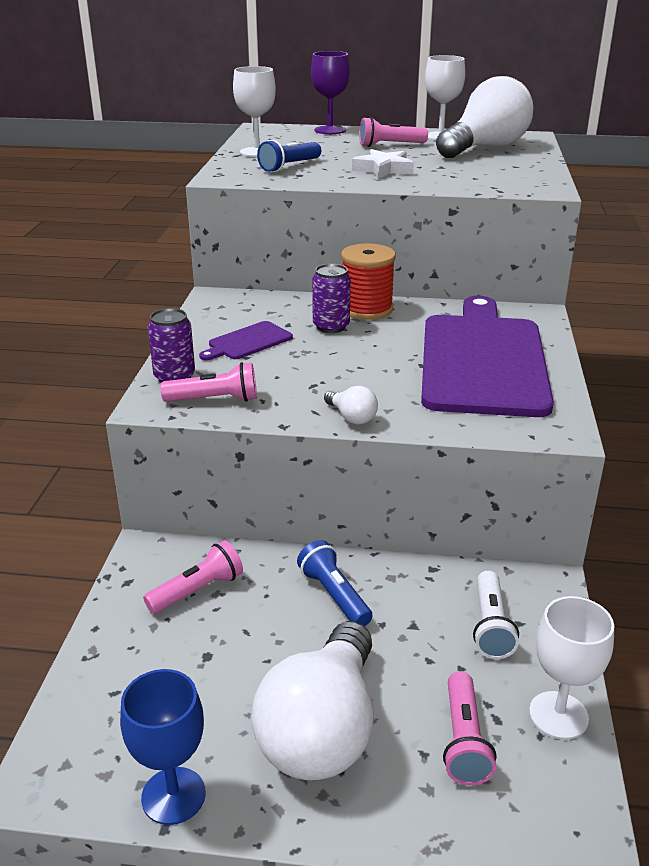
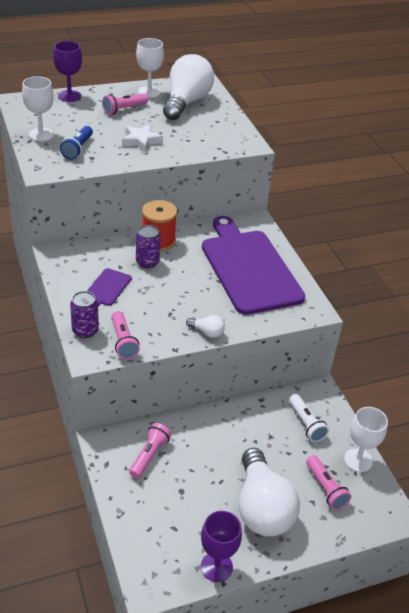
camera: 30 degrees left, 10 degrees up
(173, 795) = (216, 567): blue goblet -> purple goblet
(215, 400) = (123, 341): pink flashlight -> pink flashlight turned 105 degrees clockwise
(334, 595) = (222, 433): blue flashlight -> none

